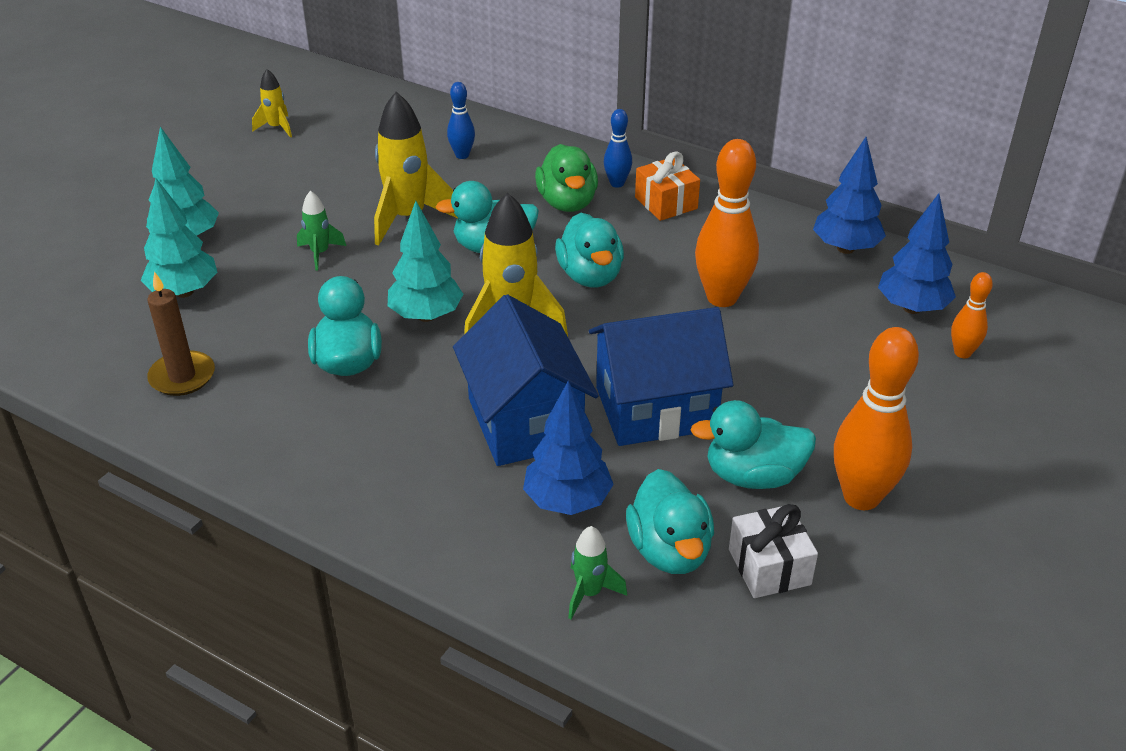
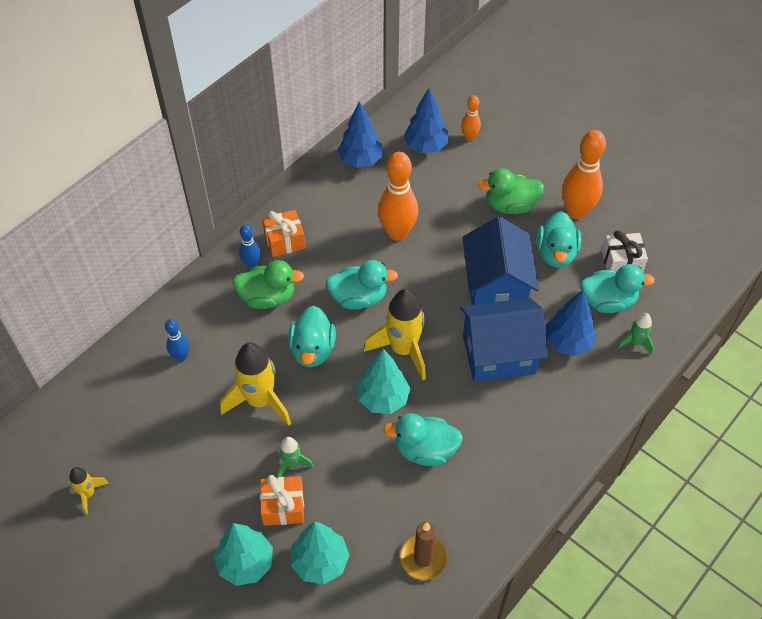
camera: 80 degrees left, 15 degrees up
(260, 255) = (283, 506): none -> orange gift
(834, 412) = (510, 205): none -> green duck

